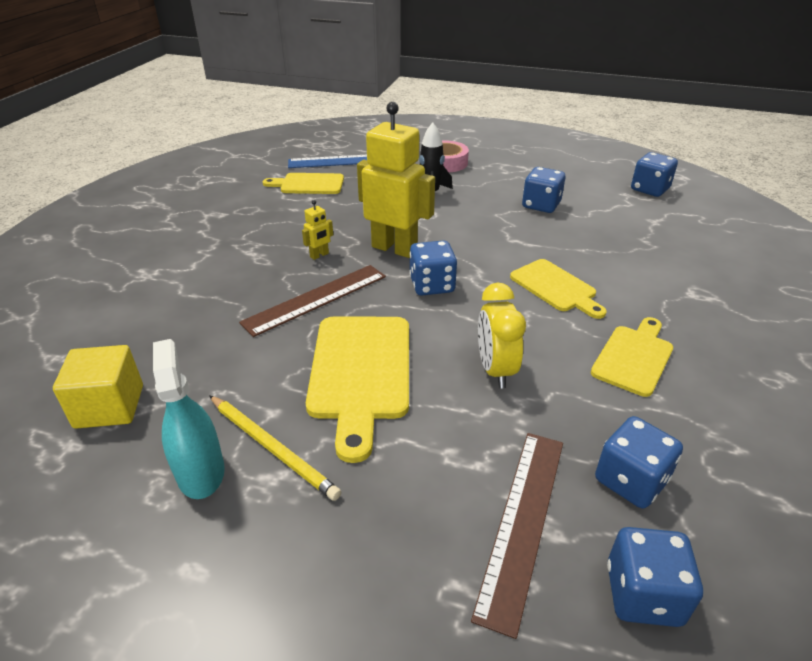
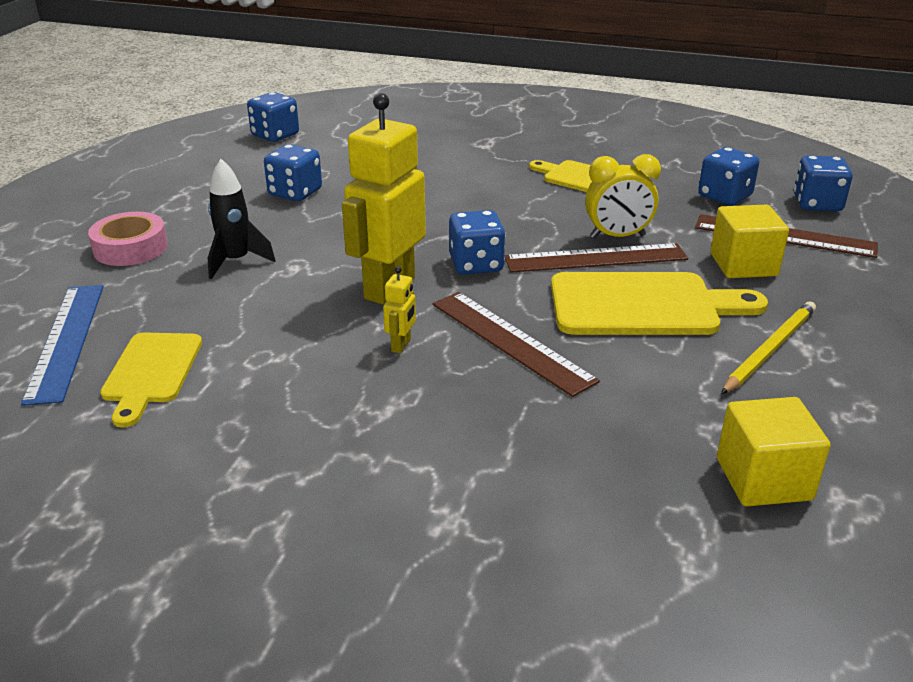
camera: 90 degrees left, 5 degrees down
(200, 472) = (821, 389): turquoise spray bottle -> none
(319, 255) = (401, 345): yellow robot -> yellow robot turned 60 degrees clockwise
(441, 462) = (743, 265): none -> yellow cube
(447, 351) = (595, 258): none -> brown ruler
(555, 287) = (478, 200): yellow cutting board -> none

